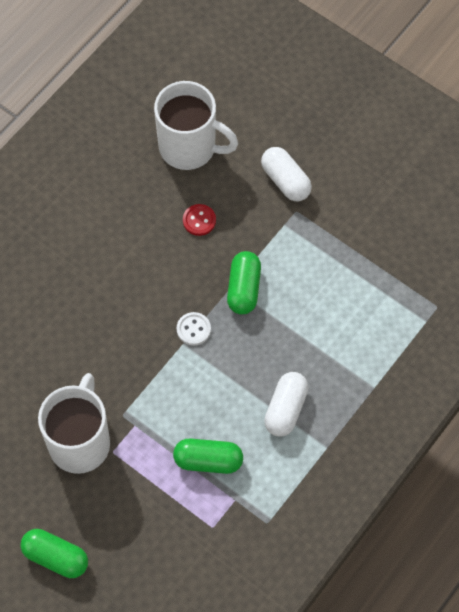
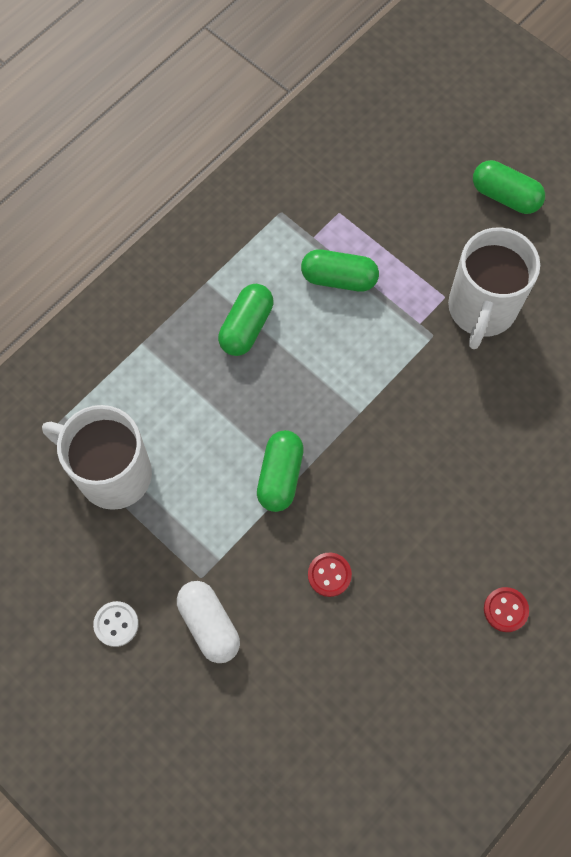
camera: 175 degrees left, 5 degrees up
(65, 207) = (505, 610): none -> red button
(189, 147) = (335, 688): white mug -> white mug (112, 473)
(193, 329) = (346, 429): white button -> white button (116, 624)
(285, 409) = (246, 327): white capsule -> green capsule

